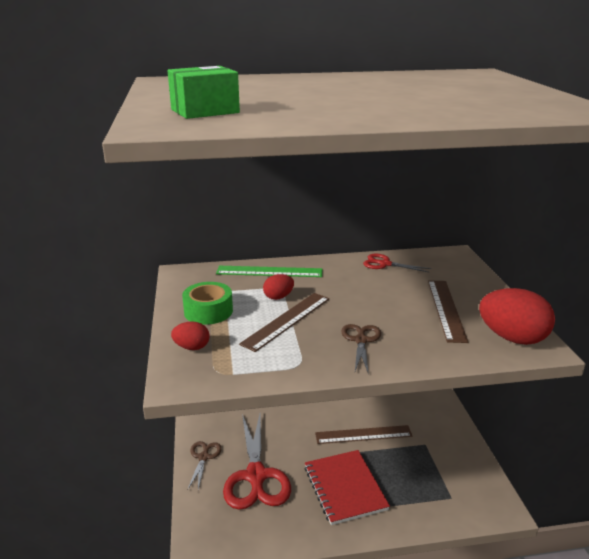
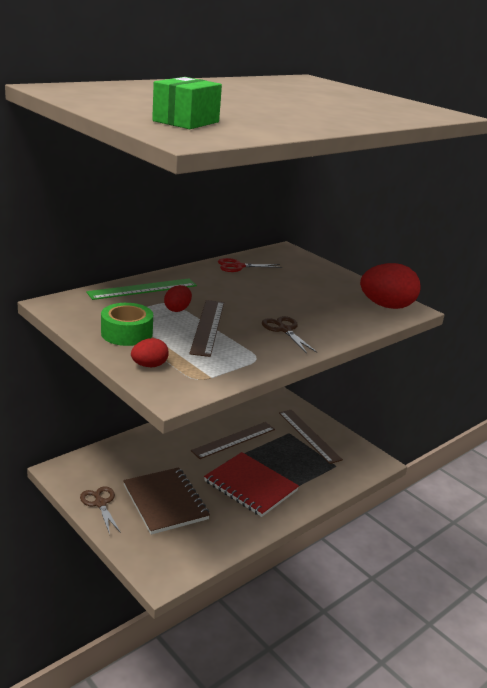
camera: 35 degrees left, 0 degrees up
(256, 476) = (165, 502): red scissors -> brown notebook
(446, 309) = (322, 294): brown ruler -> brown ruler (309, 435)

